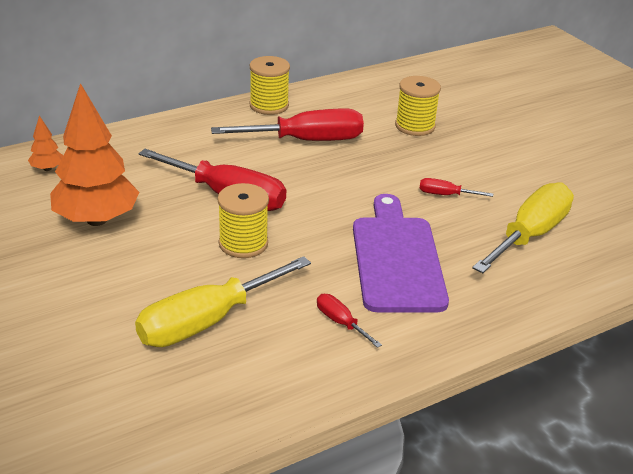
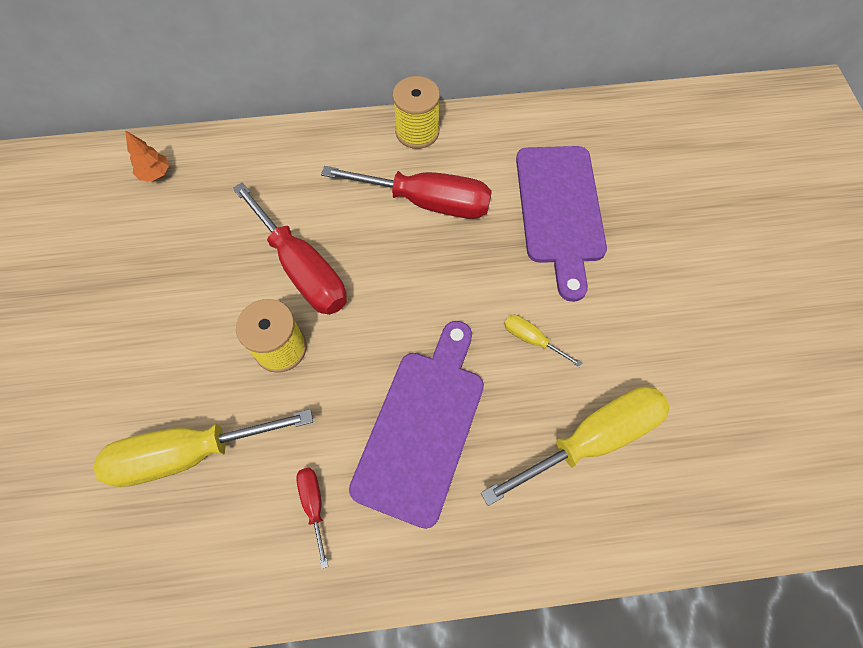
camera: 25 degrees right, 30 degrees up
(97, 220) = (163, 266): orange tree -> none
(415, 126) = (560, 210): yellow spool -> purple cutting board
(445, 195) = (531, 339): red screwdriver -> yellow screwdriver

